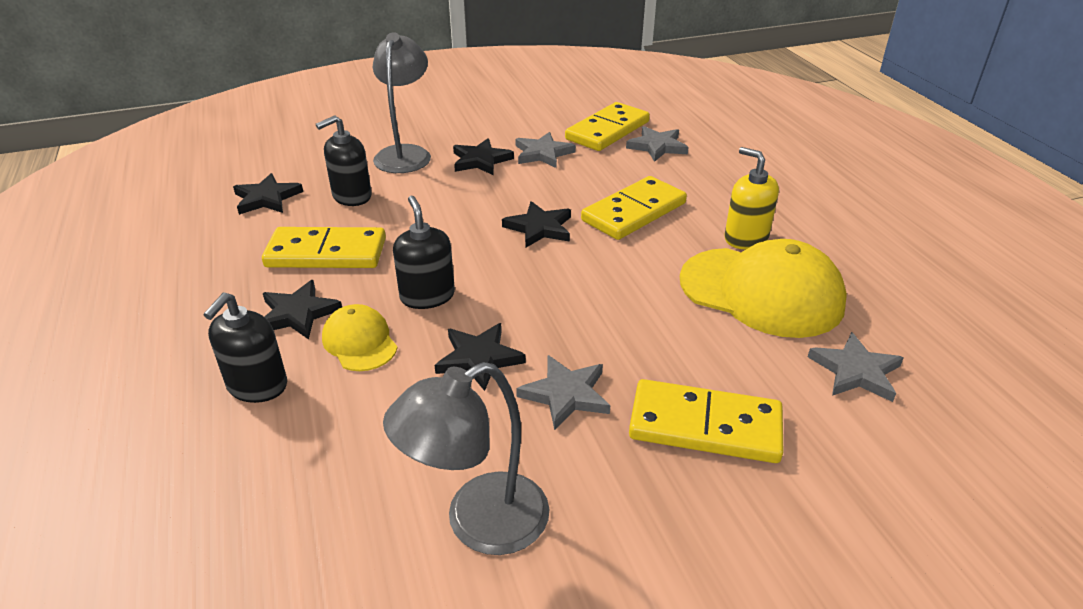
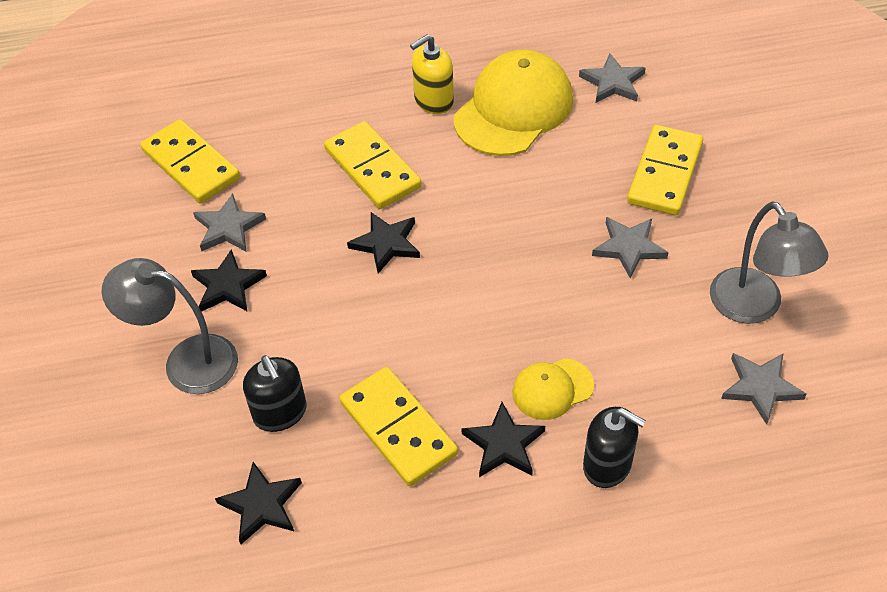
camera: 80 degrees left, 15 degrees up
(326, 253) = (398, 429): yellow domino -> yellow domino turned 45 degrees counterclockwise
(427, 296) = (489, 337): black soap dispenser -> none
(479, 358) = (582, 301): black star -> none
(657, 147) = (243, 129): grey star -> grey star (761, 387)

